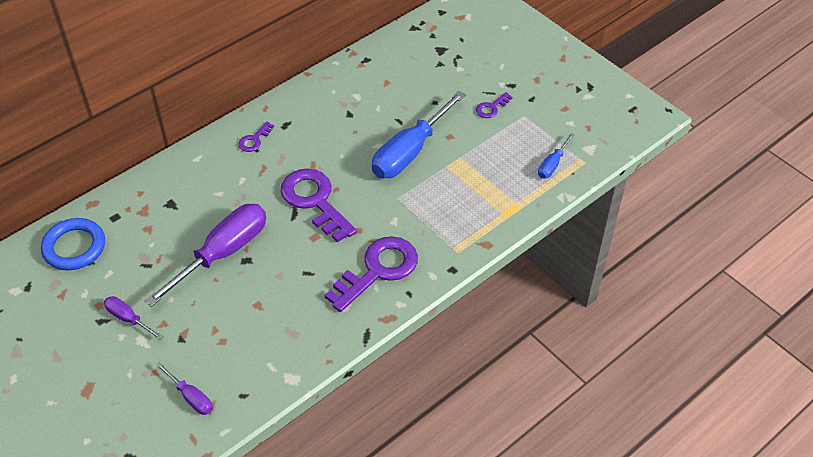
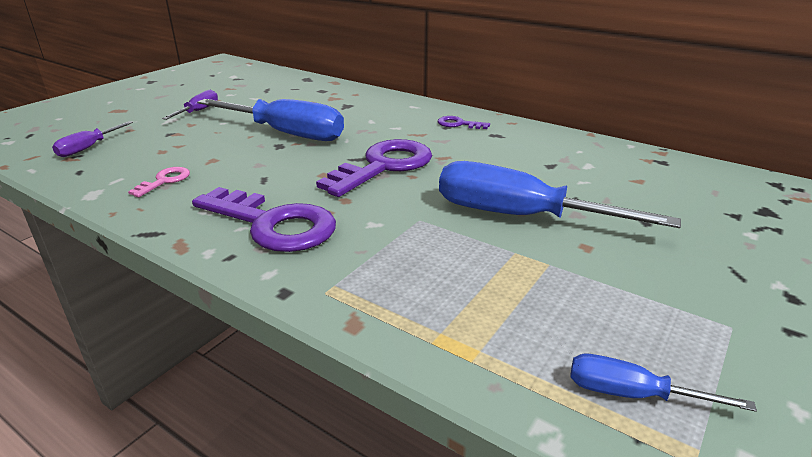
camera: 75 degrees right, 20 degrees down
(74, 247) = (282, 84): blue ring -> none
(222, 254) = (286, 133): purple screwdriver -> blue screwdriver
(287, 334) = (165, 181): none -> pink key
(491, 108) = (702, 281): purple key -> none

